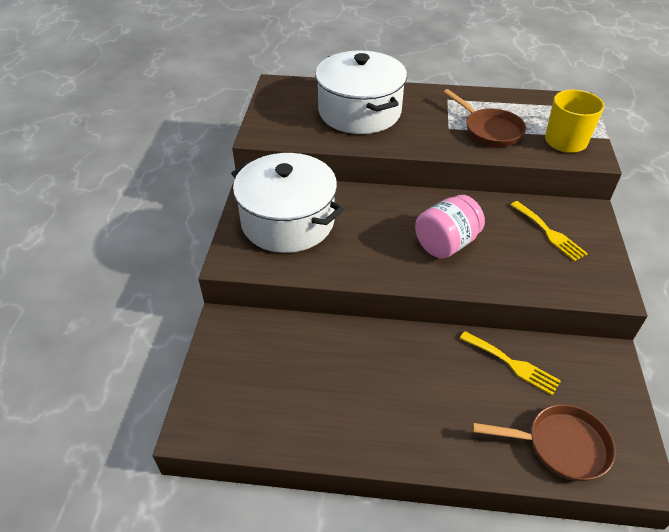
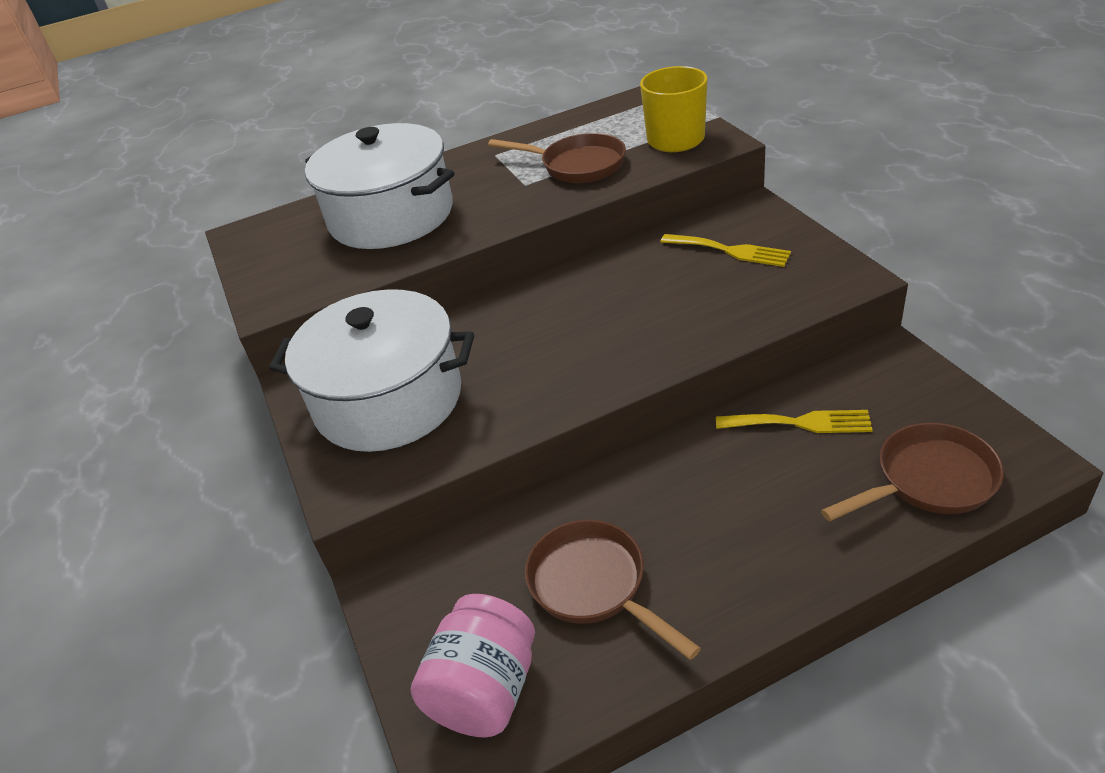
camera: 25 degrees left, 5 degrees down
(323, 386) = (593, 585): none -> brown pan
(446, 243) = (622, 321): pink jar -> pink jar (485, 690)

